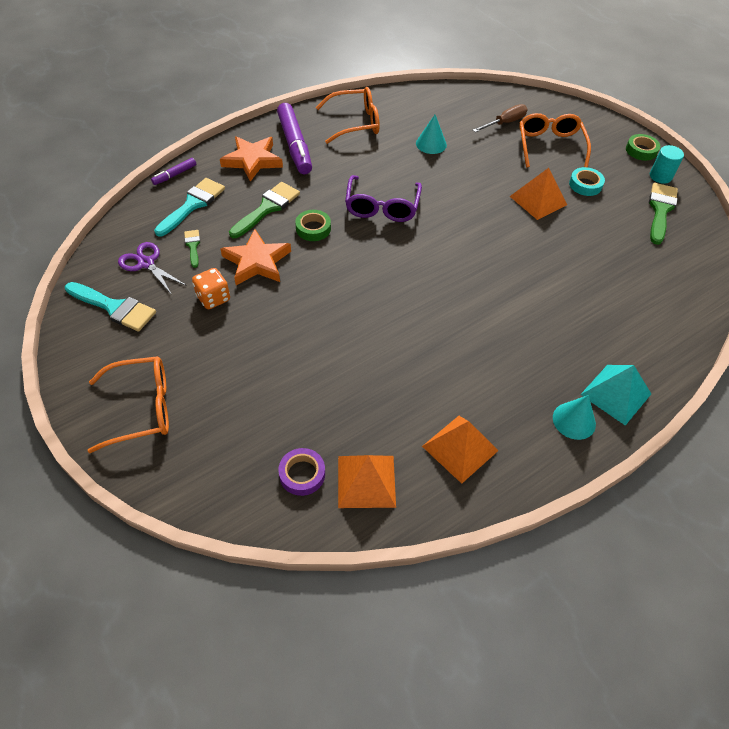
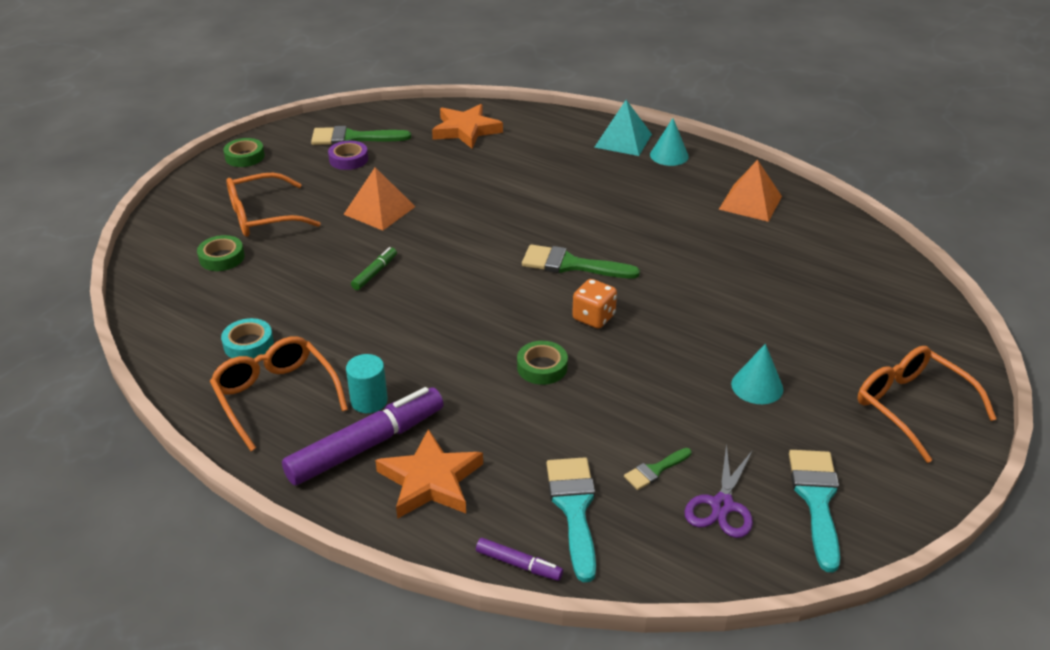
camera: 110 degrees left, 15 degrees down
(193, 205) = (574, 508): turquoise brush -> turquoise brush turned 75 degrees clockwise
(213, 298) = (724, 413): orange dice -> orange dice (593, 317)
(257, 262) = (636, 397): orange star -> orange star (466, 130)
(267, 208) = (530, 424): green brush -> green brush (571, 265)
(302, 474) = (862, 276): purple tape -> purple tape (348, 159)
(366, 481) = (830, 241): orange pyramid -> none
(382, 207) = (462, 320): purple glasses -> none
(431, 144) = (300, 310): turquoise cone -> turquoise cone (757, 386)
(456, 181) = (375, 273): none -> green marker
(504, 123) = (222, 258): brown screwdriver -> green tape
(585, 185) = (332, 184): turquoise tape -> turquoise tape (248, 344)
(660, 176) = (291, 142): turquoise cylinder -> turquoise cylinder (369, 401)

